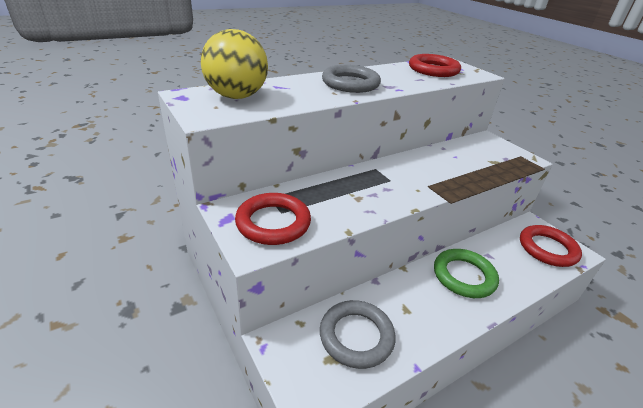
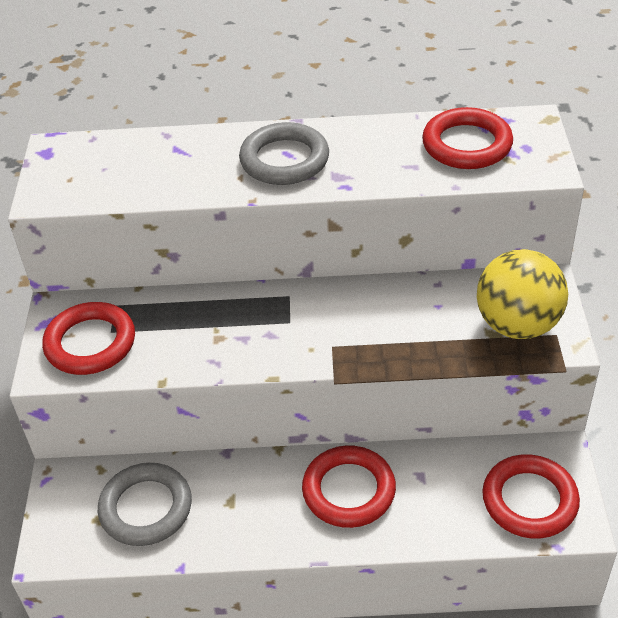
camera: 35 degrees right, 10 degrees up
(236, 96) = (107, 163): yellow ball -> yellow ball (517, 324)
(464, 276) = (349, 490): green ring -> red ring

